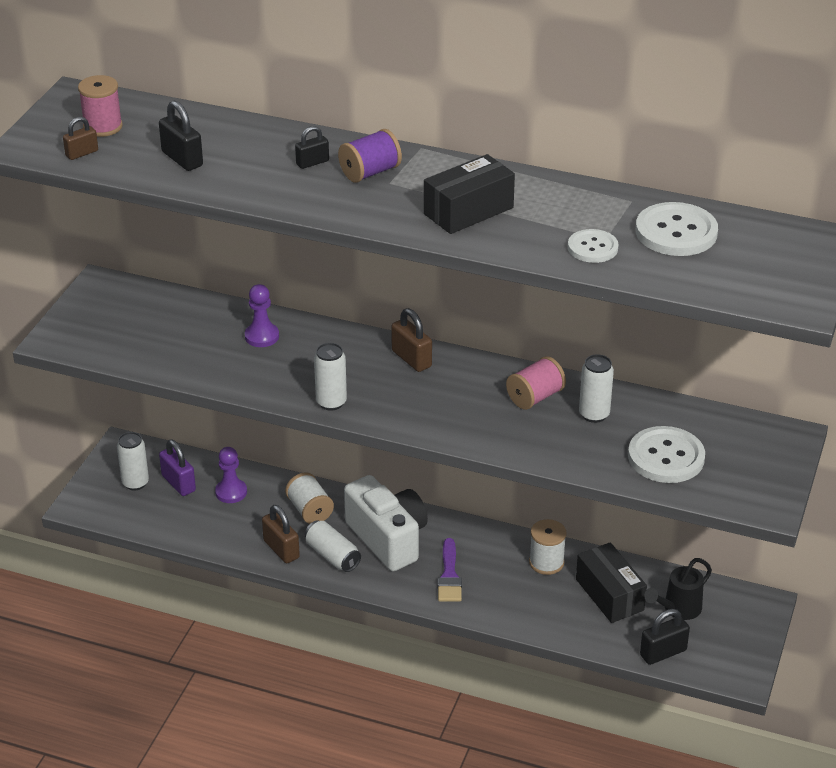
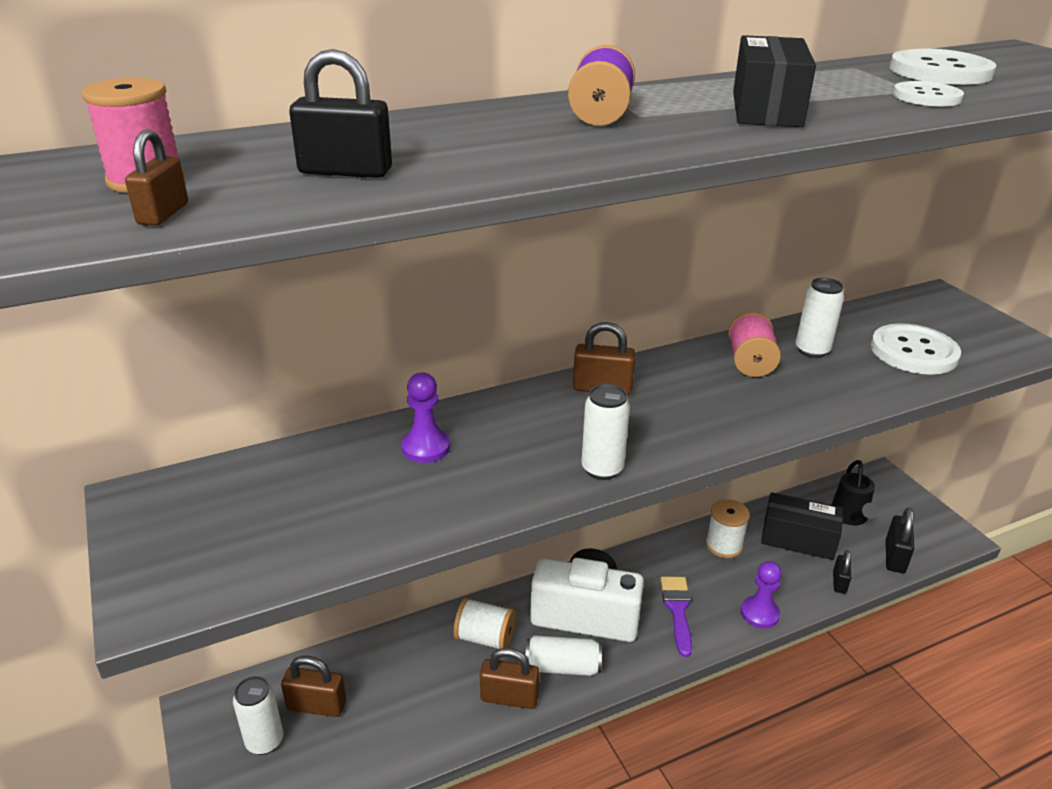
camera: 45 degrees left, 5 degrees down
(178, 483) = (316, 705): purple padlock -> brown padlock
(231, 492) = (385, 675): purple pawn -> purple pawn (759, 613)
(312, 162) = (520, 126): black padlock -> black padlock (839, 582)
(449, 576) = (677, 610): purple brush -> purple brush turned 135 degrees counterclockwise

